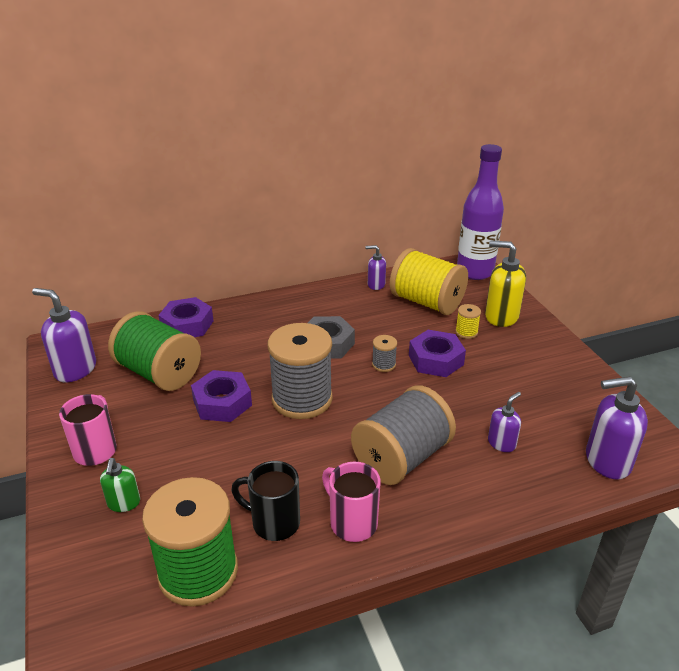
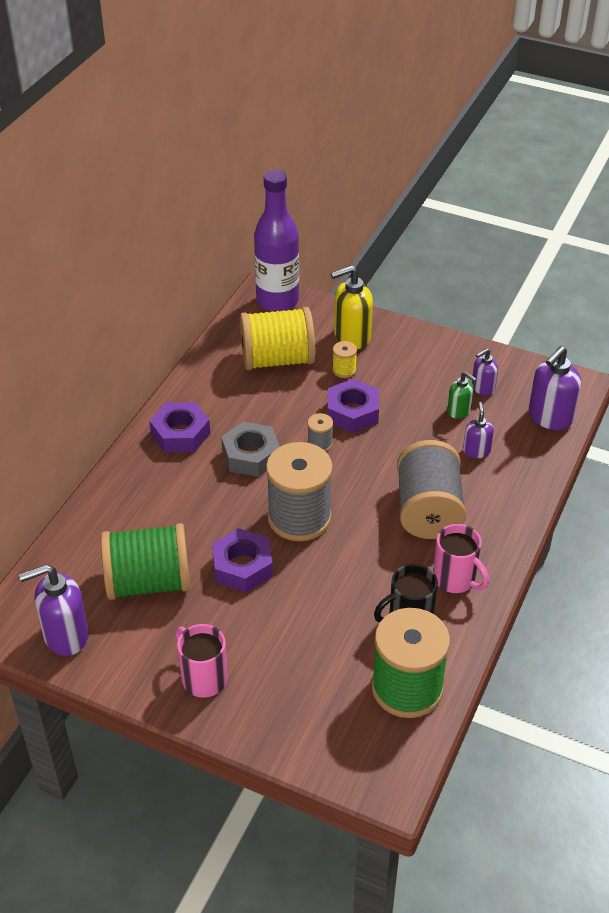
camera: 45 degrees left, 10 degrees up
(124, 503) = (289, 693): green soap dispenser -> green soap dispenser (459, 411)
(187, 325) = (100, 522): purple nut -> purple nut (180, 434)
(352, 522) = (455, 579): pink mug -> pink mug turned 135 degrees counterclockwise
(376, 285) = (211, 368): purple soap dispenser -> purple soap dispenser (482, 388)

